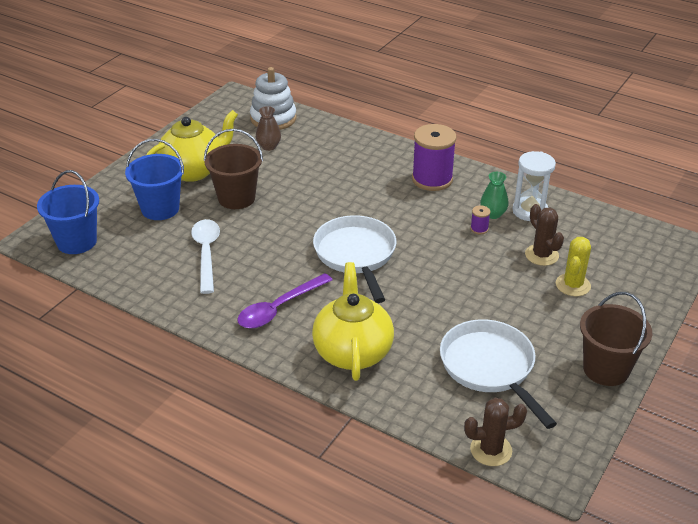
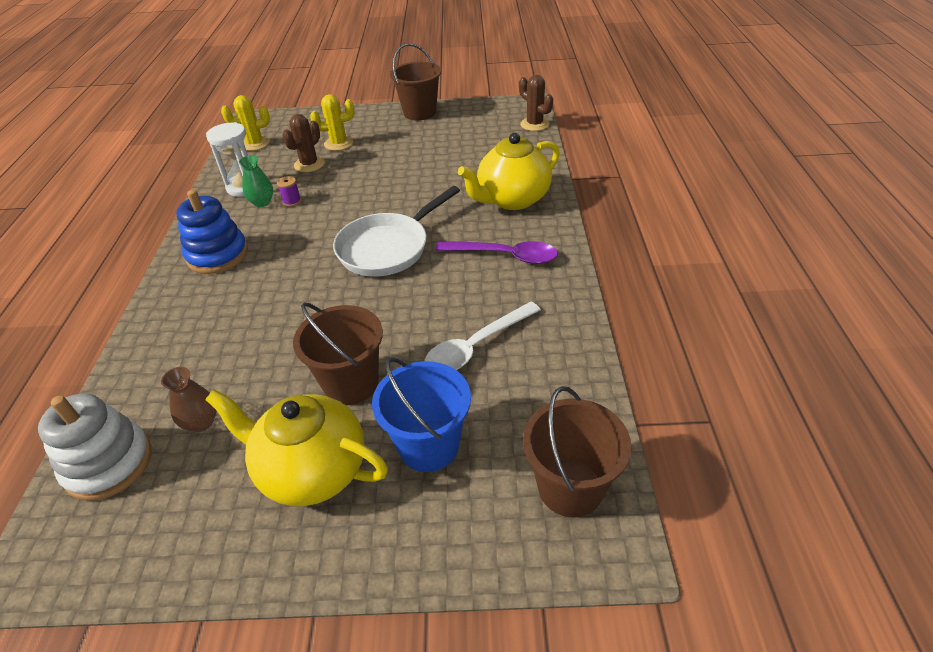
camera: 120 degrees left, 5 degrees up
(76, 242) = (570, 487): blue bucket -> brown bucket
(432, 179) = (217, 255): purple spool -> blue stacking toy
(490, 367) = (463, 145): white pan -> none
(618, 235) = (255, 144): none -> yellow cactus

